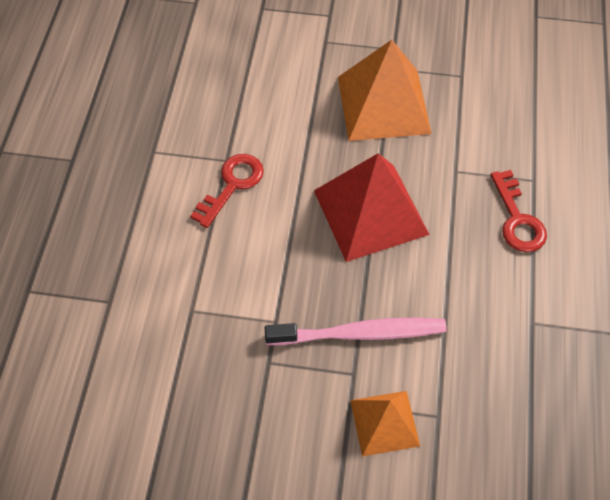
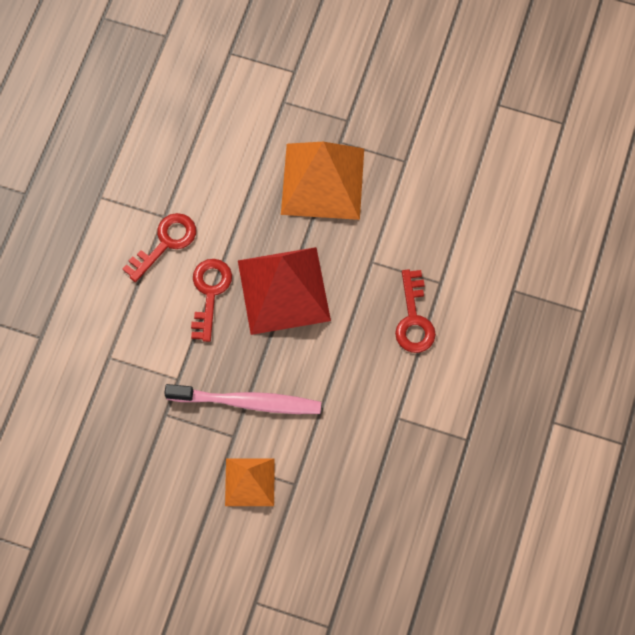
camera: 10 degrees right, 10 degrees up
(291, 227) = (210, 293): none -> red key

